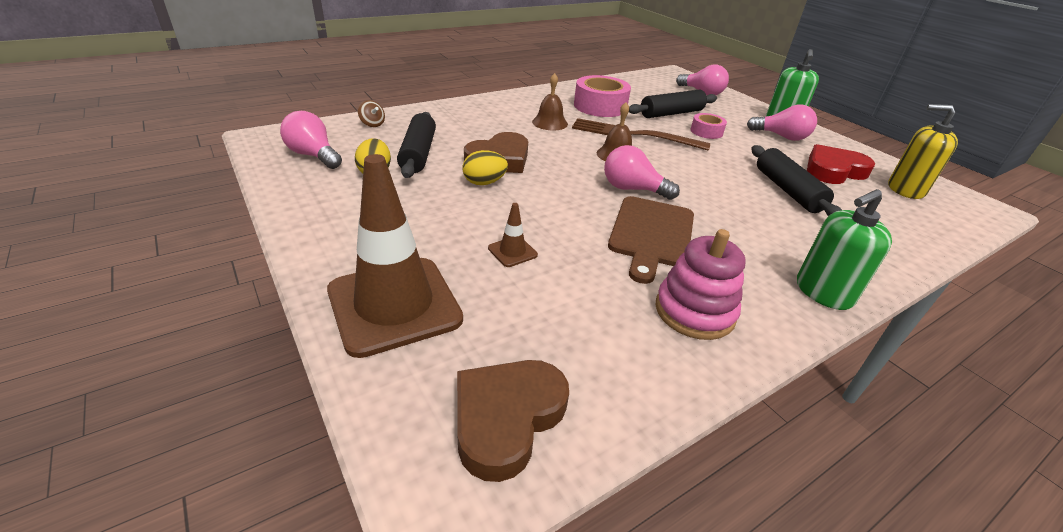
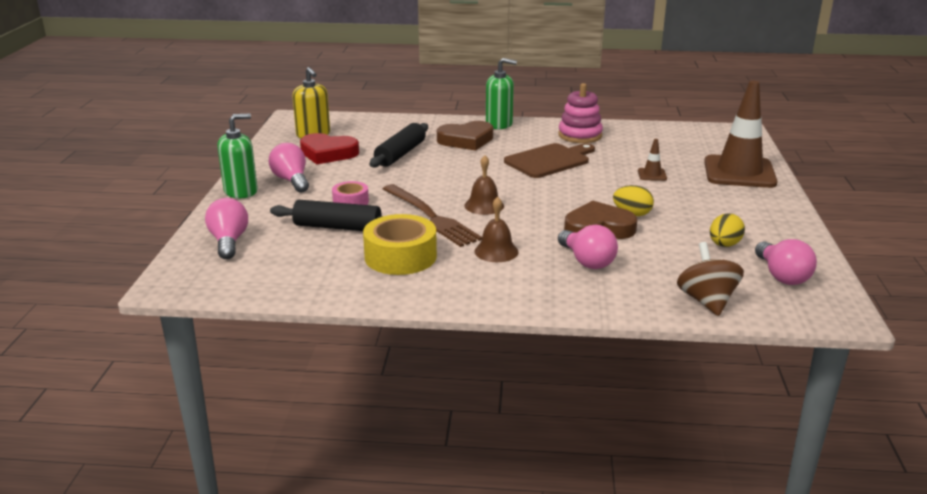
camera: 140 degrees left, 10 degrees down
(372, 124) = (706, 301): brown spinning top -> brown spinning top, size x1.88
(418, 153) = (673, 252): black rolling pin -> none
(506, 418) = (705, 136): brown heart -> brown heart (466, 140)
(600, 106) = (400, 256): pink tape -> yellow tape
(632, 189) = (517, 182): pink light bulb -> pink light bulb (587, 261)

